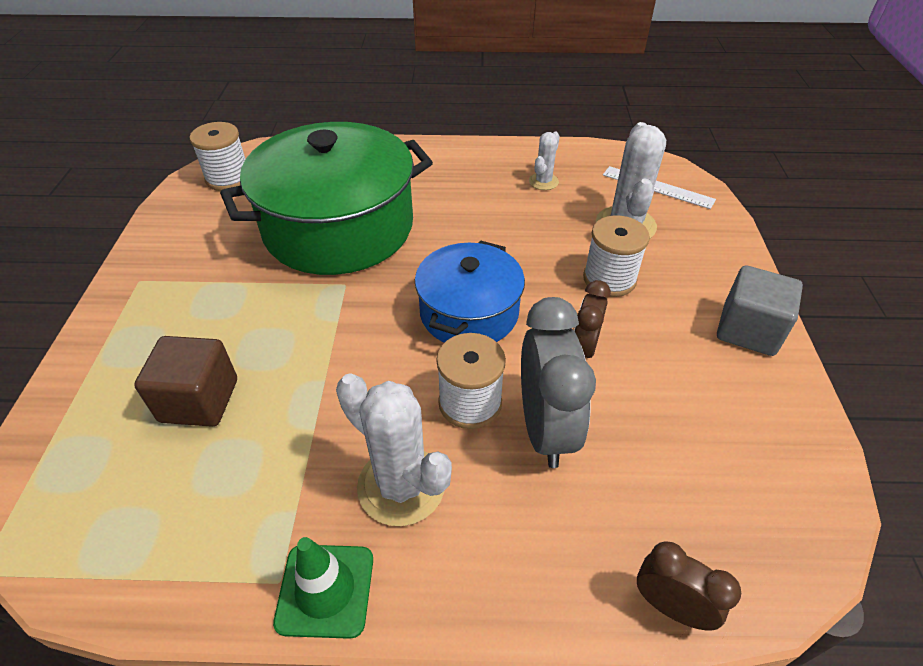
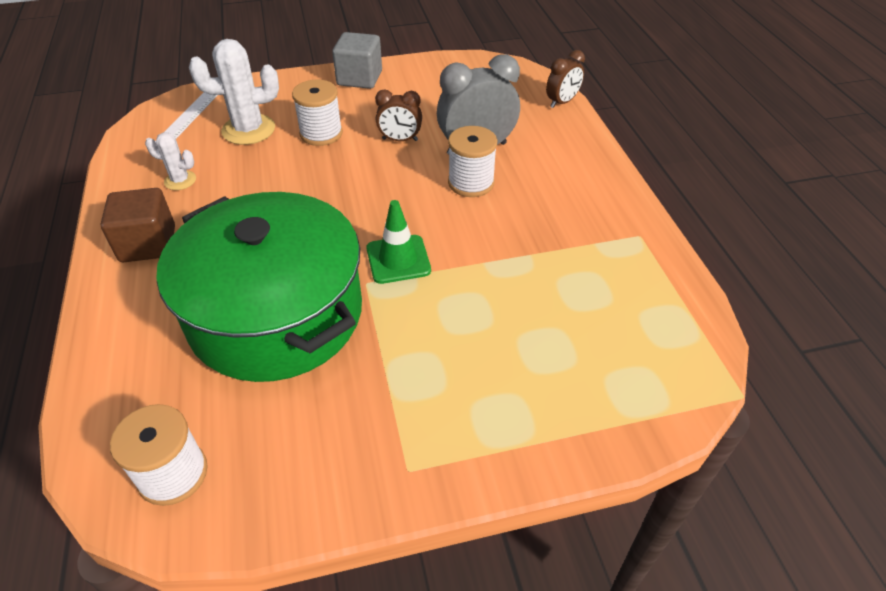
camera: 105 degrees left, 0 degrees up
(199, 400) = (539, 333): brown cube -> brown cube (148, 244)
(325, 590) = (631, 215): green traffic cone -> green traffic cone (398, 259)
(401, 486) = (550, 200): white cactus -> none
(469, 312) = (380, 198): blue pot -> none
(670, 606) = (562, 102): brown clock -> brown clock turned 150 degrees counterclockwise

